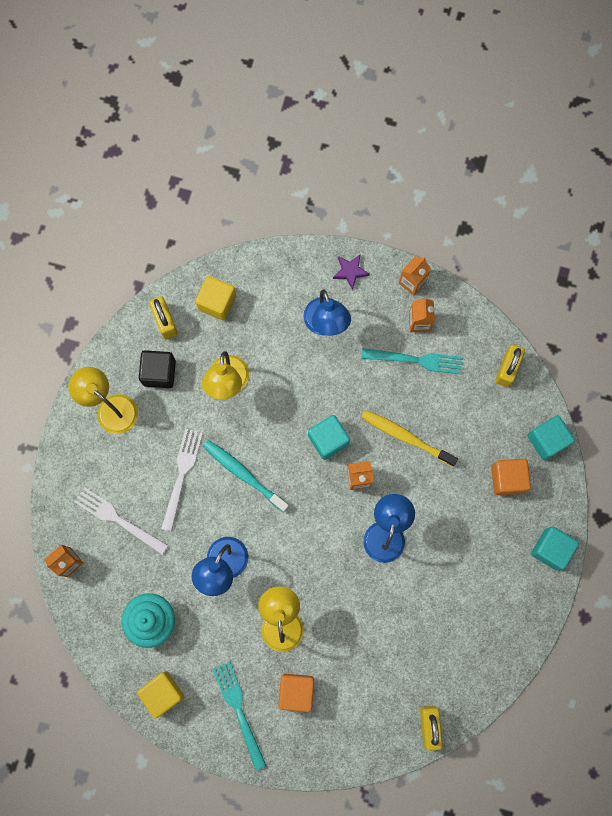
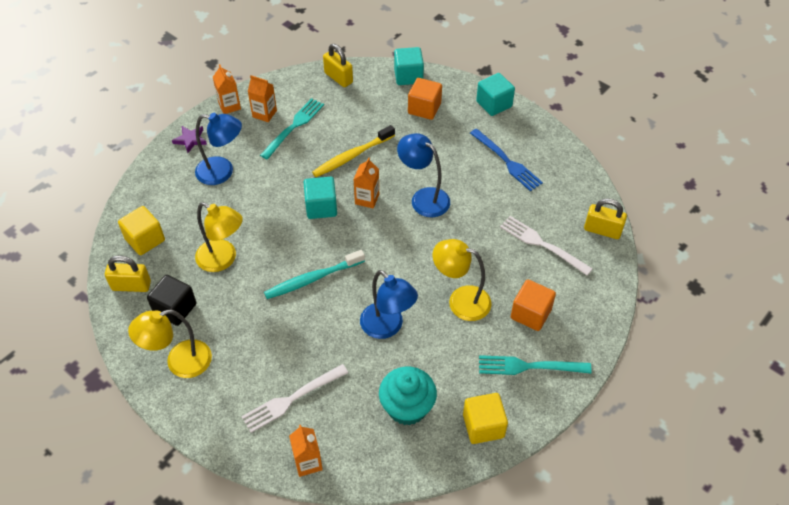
camera: 65 degrees left, 25 degrees down
(182, 475) = (282, 328): white fork -> white fork (541, 244)
(474, 596) = (507, 161): none -> blue fork

